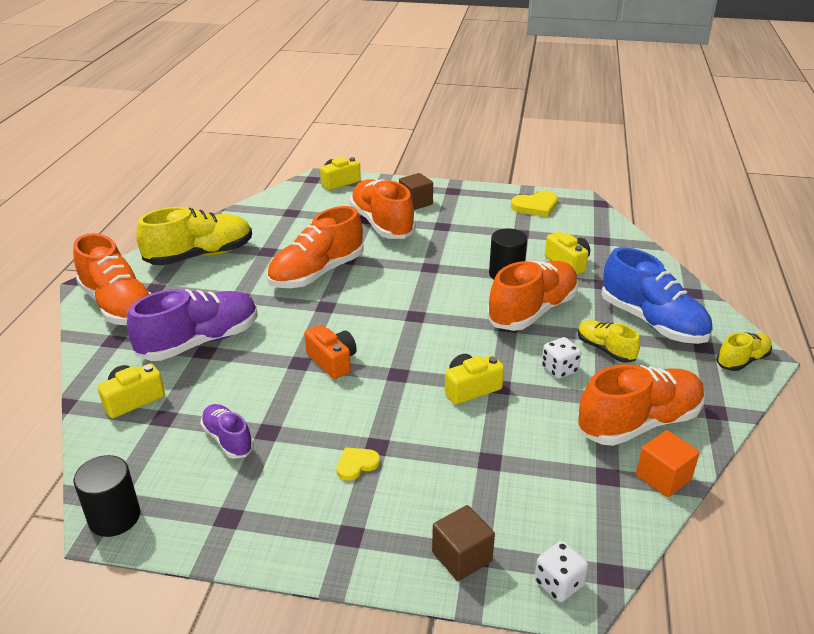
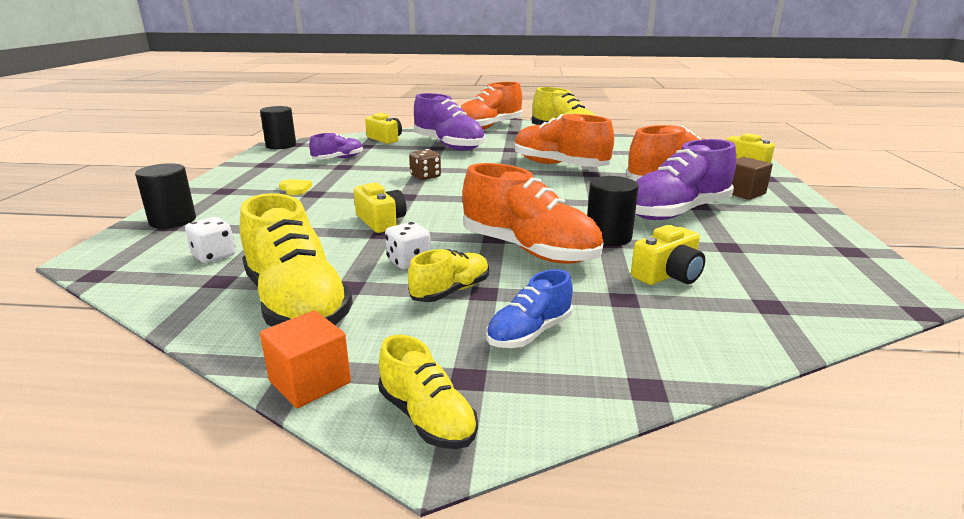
camera: 85 degrees right, 10 degrees down
(332, 361) = (425, 177): orange camera -> brown dice
(456, 238) = (676, 212): none -> purple shoe
(461, 557) = (173, 221): brown cube -> black cylinder
(535, 206) = (827, 257): yellow heart -> none
(558, 584) = (109, 253): white dice -> white dice (214, 256)
(638, 423) = (296, 304): orange shoe -> yellow shoe
(652, 322) = (529, 333): blue shoe -> blue shoe, size x0.53
(663, 477) = (195, 312): orange cube -> orange cube (310, 382)

